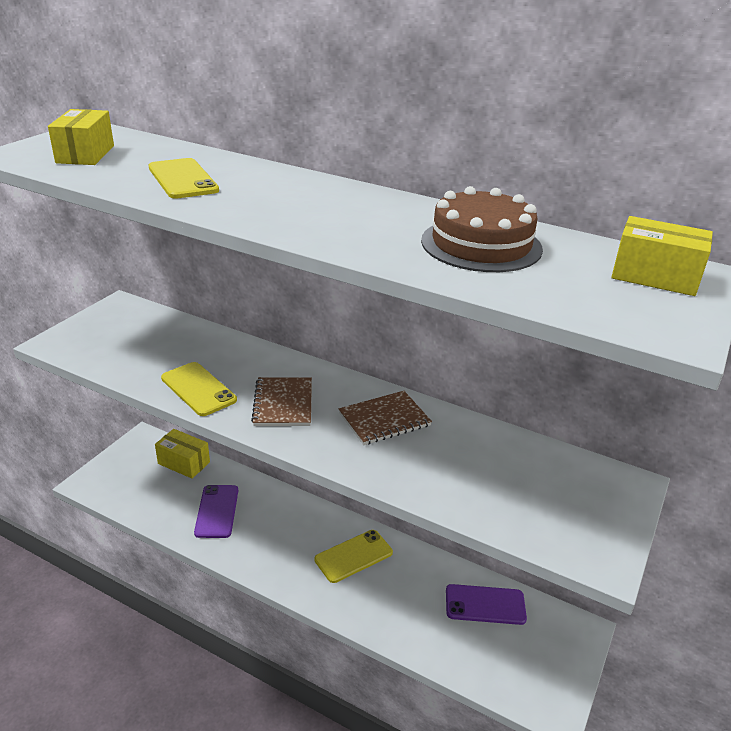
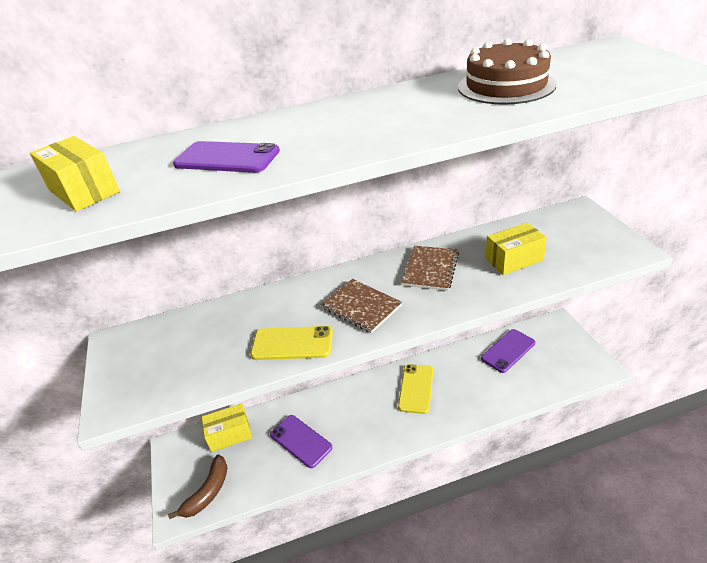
camera: 40 degrees left, 5 degrees up
(120, 487) = (208, 492): none -> brown banana
(182, 179) = (227, 158): yellow phone -> purple phone
(655, 276) = (605, 55): yellow box -> yellow box (514, 259)

